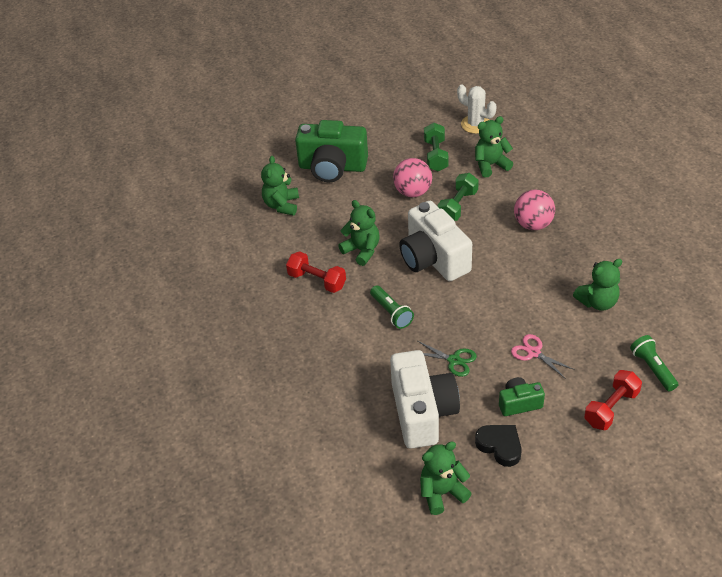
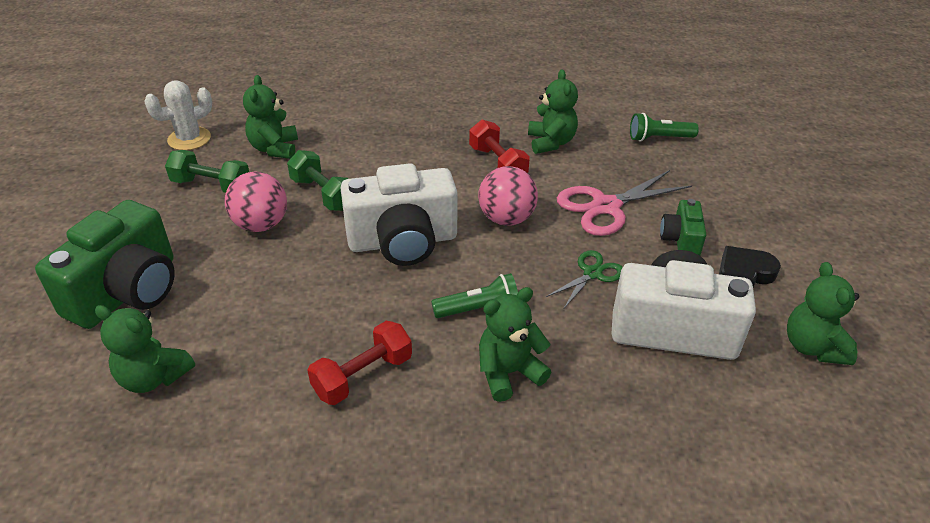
camera: 75 degrees left, 5 degrees down
(362, 250) = (335, 306): green teddy bear -> green teddy bear (508, 373)
(533, 224) = (402, 148): pink ball -> pink ball (506, 219)
(534, 352) = (606, 206): pink scissors -> pink scissors, size x1.73
(611, 408) = (705, 179): red dumbbell -> red dumbbell (497, 164)

